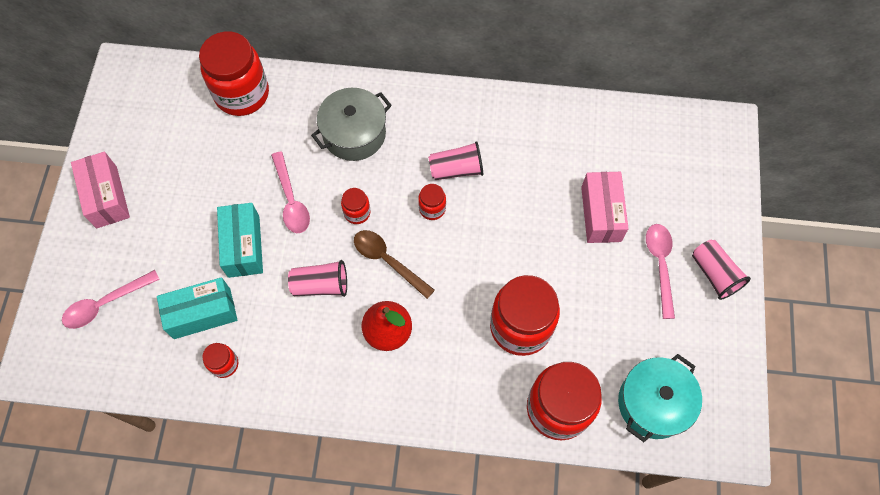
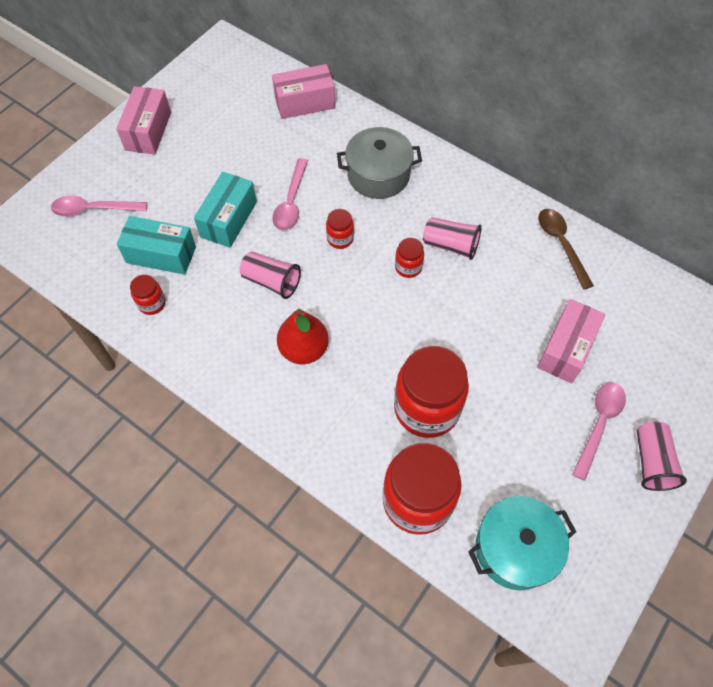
camera: 30 degrees right, 5 degrees down
(242, 94) = (305, 103): red jar -> pink box
(387, 261) = (341, 290): brown spoon -> brown spoon (561, 244)

